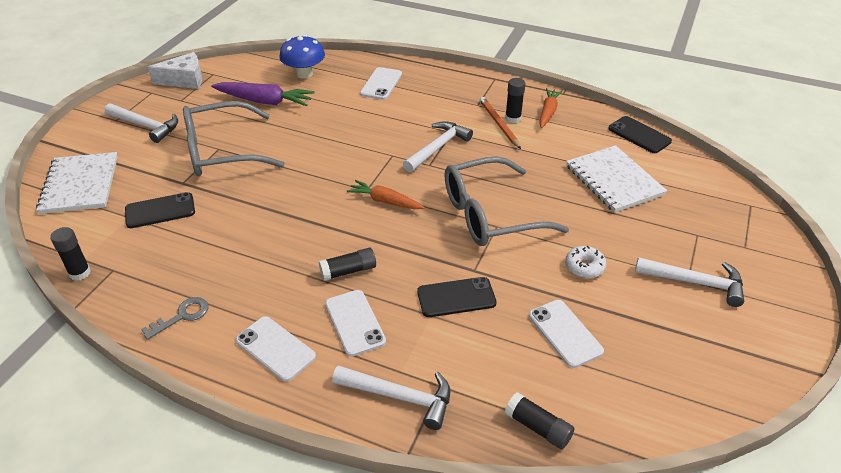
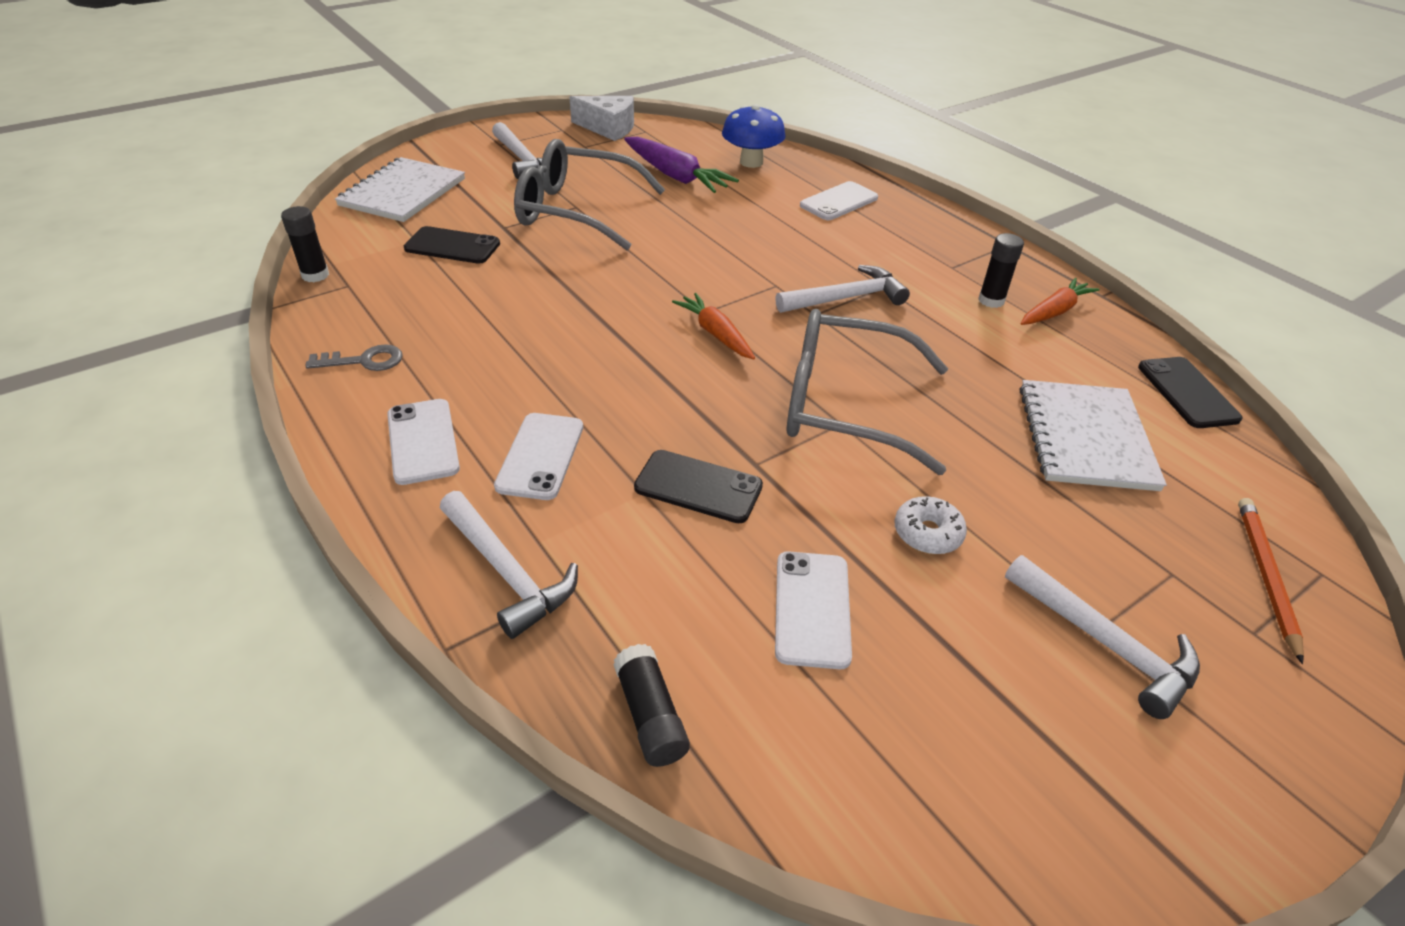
camera: 30 degrees right, 0 degrees up
(348, 271) = (591, 394): black glue stick -> none
(499, 124) = (962, 300): orange pencil -> orange pencil (1265, 576)

